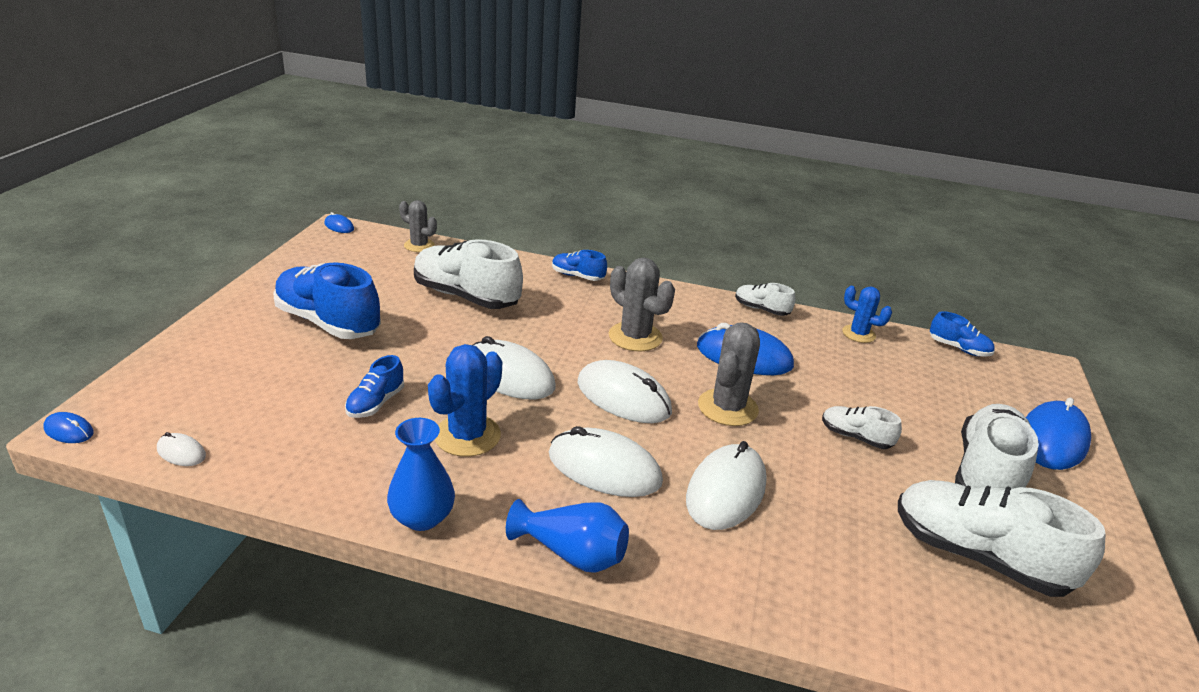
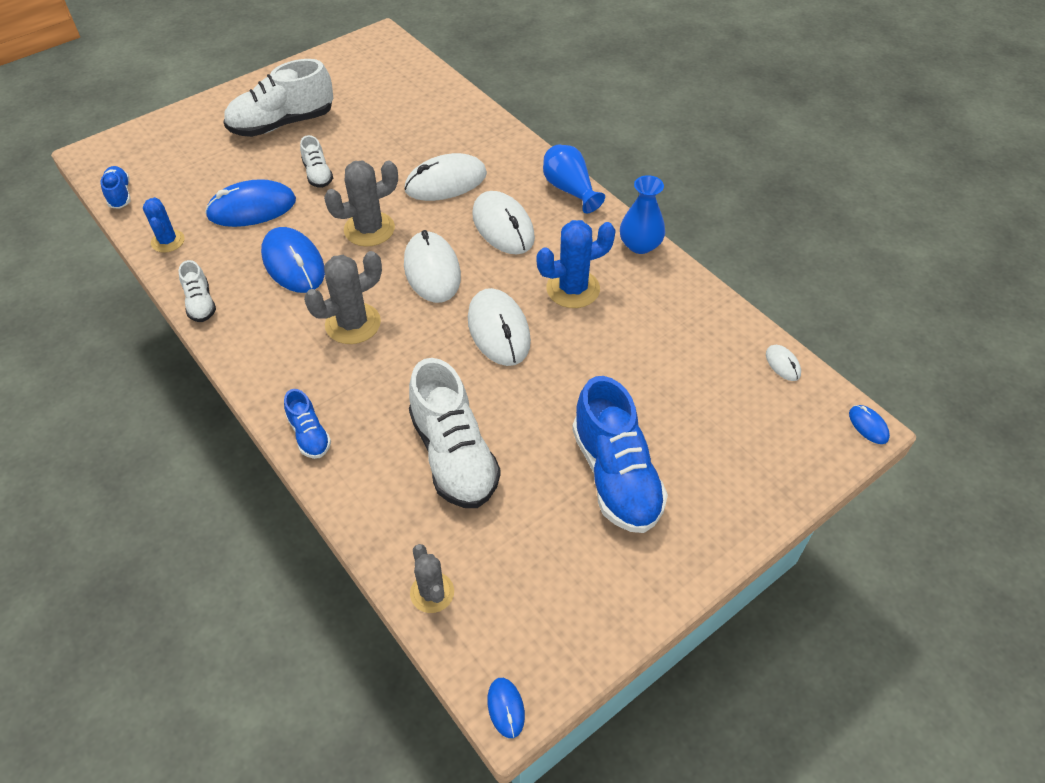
camera: 140 degrees left, 20 degrees up
(375, 403) = (622, 348): blue shoe -> none
(635, 337) = (353, 323): grey cactus -> grey cactus turned 60 degrees clockwise
(978, 556) = (362, 100): white shoe -> none
(1053, 440) = (201, 120): blue mouse -> blue mouse (252, 208)

